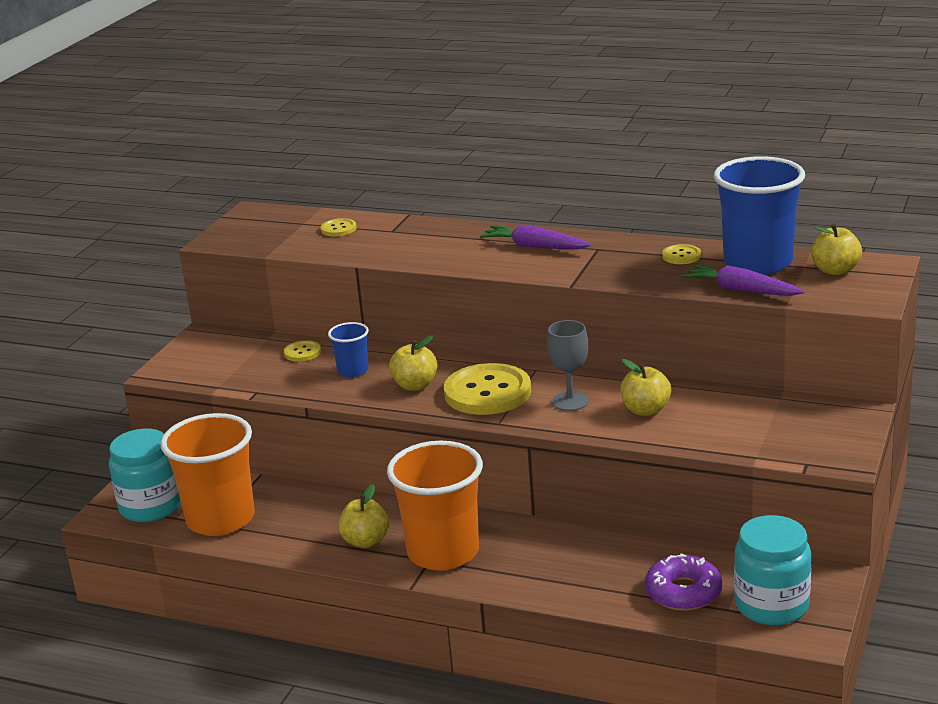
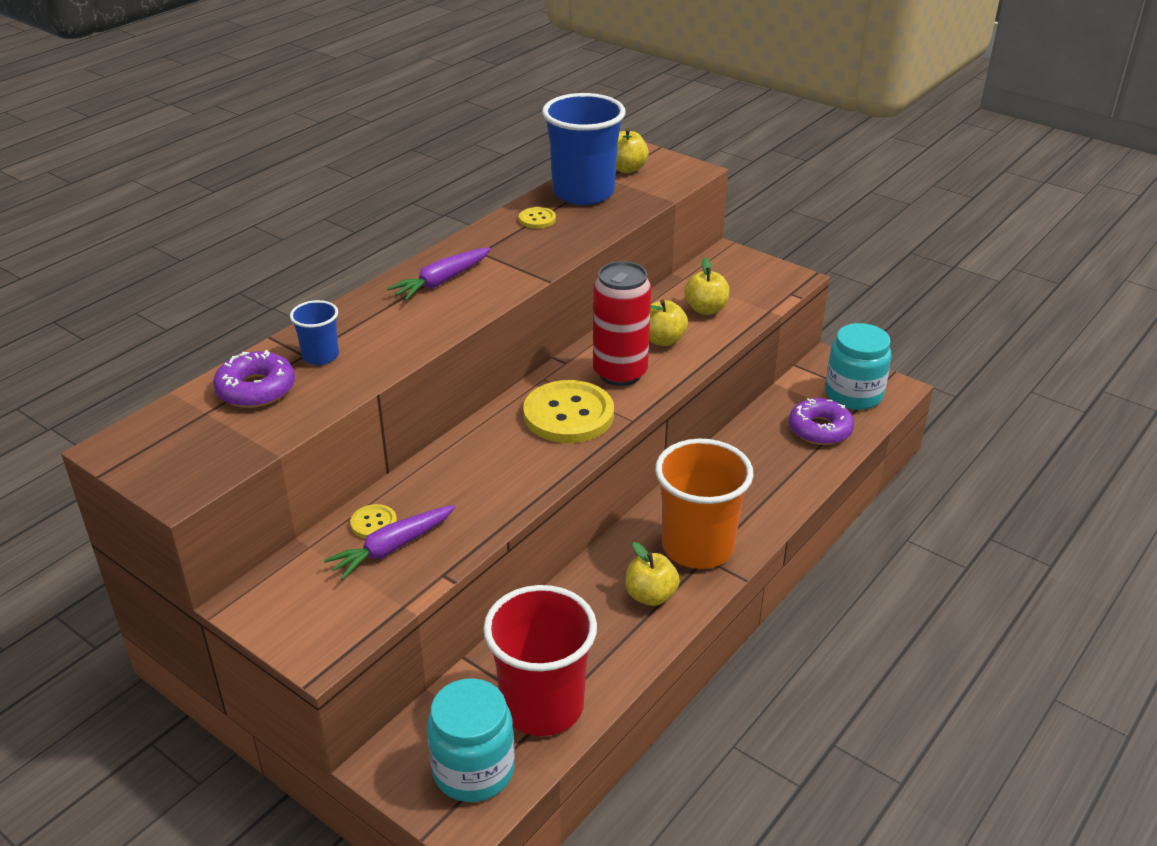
camera: 75 degrees left, 10 degrees up
(220, 519) = (542, 706): orange cup -> red cup
(338, 229) = (256, 389): yellow button -> purple donut
(353, 370) = (451, 492): blue cup -> blue cup (320, 356)
(415, 385) = (519, 456): yellow apple -> yellow apple (706, 309)
(570, 401) = (620, 373): grey goblet -> red can
(741, 290) = (629, 211): purple carrot -> purple carrot (392, 548)

